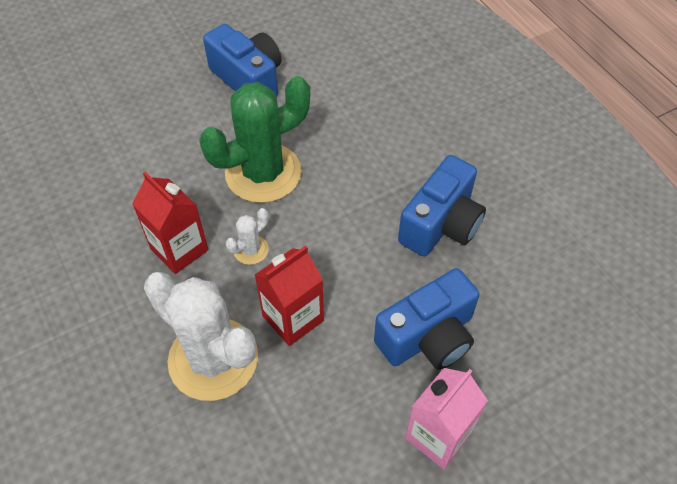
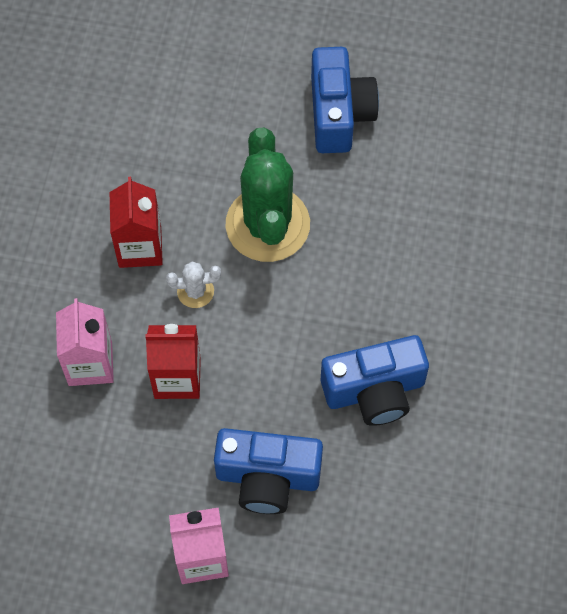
camera: 40 degrees right, 10 degrees up
(213, 359) = (90, 363): white cactus -> pink carton
(263, 173) = (267, 224): green cactus -> green cactus turned 75 degrees clockwise

